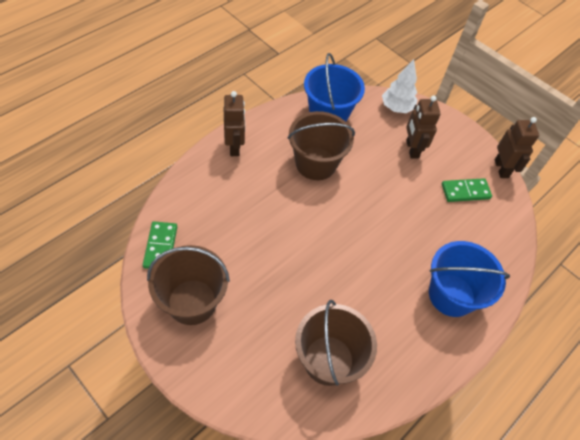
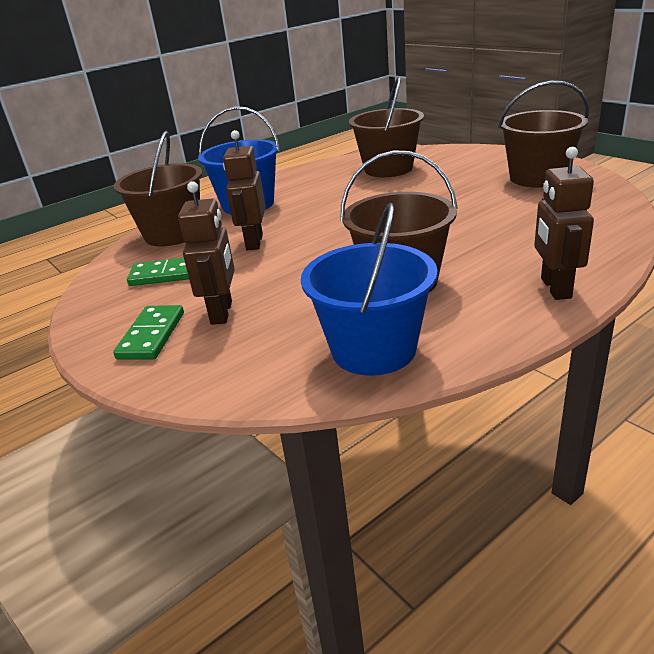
camera: 165 degrees left, 25 degrees down
(161, 247) = (602, 199): green domino -> green domino (151, 335)
(396, 108) = (216, 374): white tree -> none
(493, 249) = (172, 234): none -> brown bucket
(501, 168) = (83, 302): brown robot -> brown robot (254, 242)

